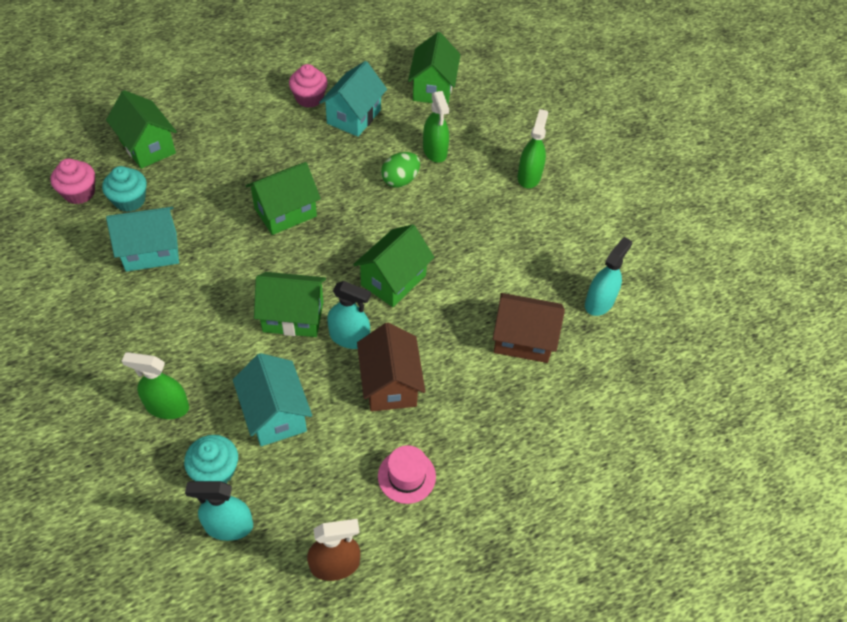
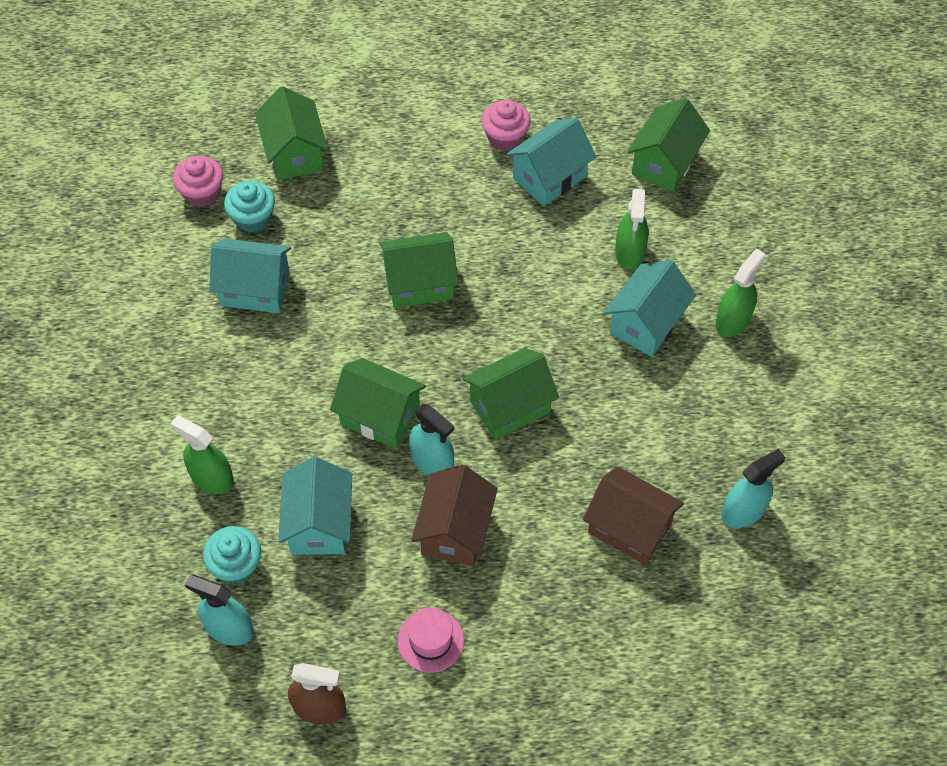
camera: 25 degrees right, 5 degrees up
(400, 180) = (570, 280): green egg -> none
(468, 195) = (646, 323): none -> turquoise house

